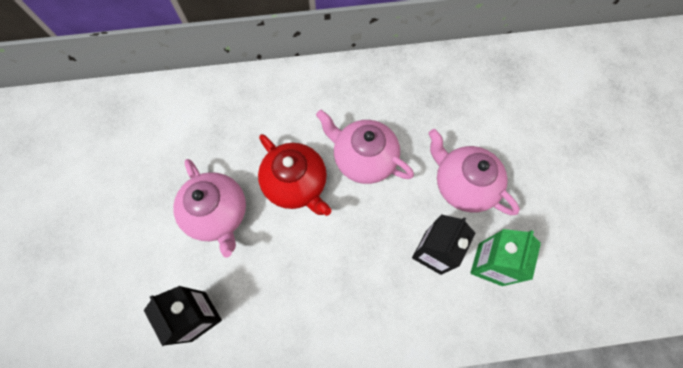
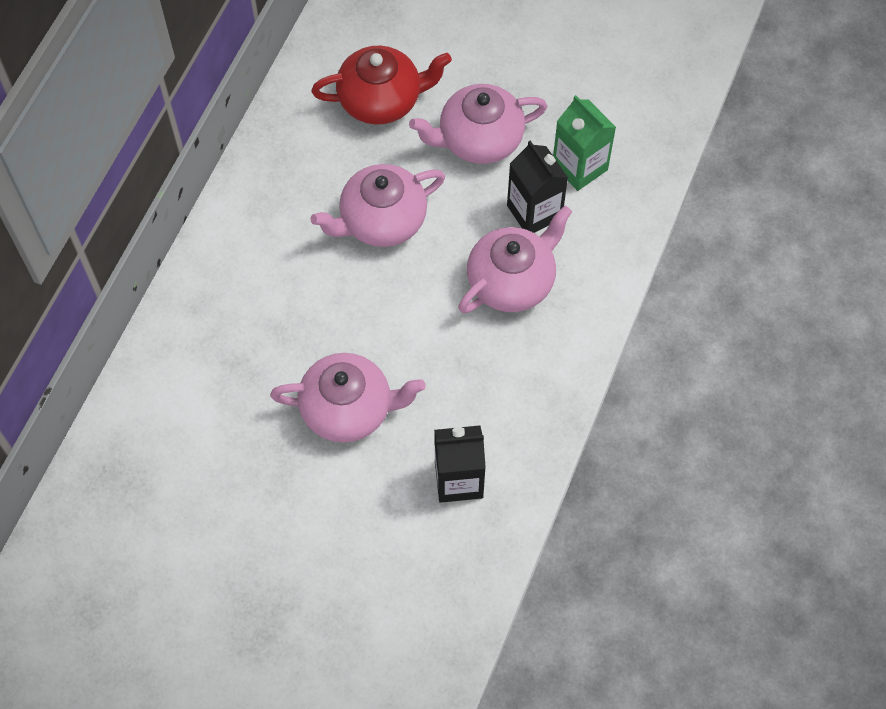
camera: 60 degrees left, 5 degrees down
(296, 184) = (366, 307): red teapot -> red teapot (381, 100)
(370, 267) = (512, 281): none -> pink teapot

